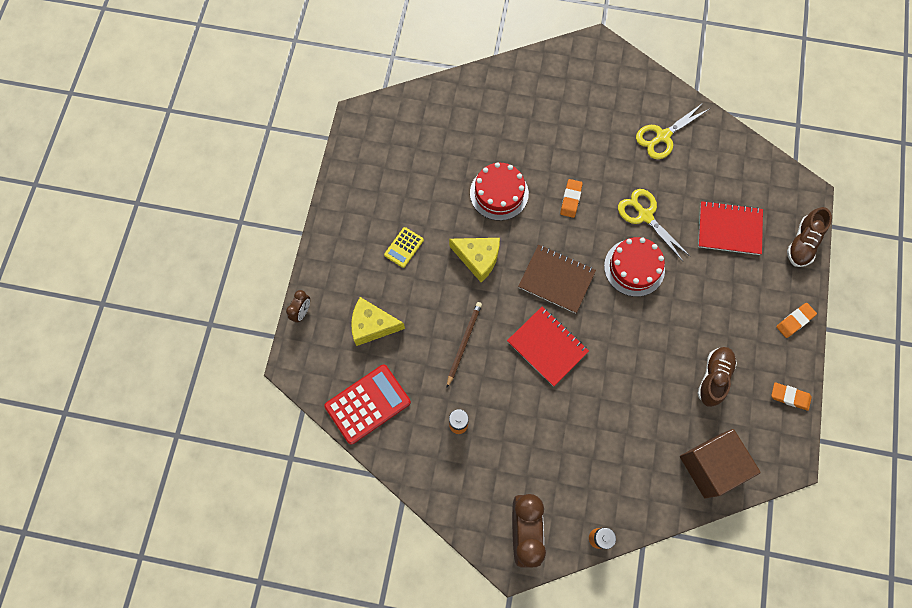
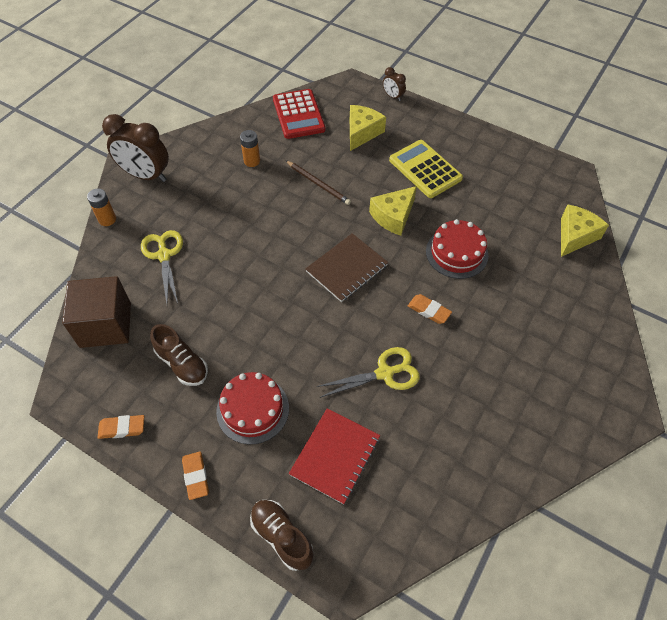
camera: 110 degrees right, 15 degrees down
(404, 247) = (425, 169): yellow calculator -> yellow calculator, size x1.89
(439, 103) = (575, 236): none -> yellow cheese
(547, 346) = (285, 240): red notebook -> none
(634, 267) = (330, 339): red cake -> red cake (252, 409)
(663, 136) = (481, 435): yellow scissors -> yellow scissors (164, 255)
(789, 397) = (122, 428): orange eraser -> orange eraser turned 45 degrees clockwise

